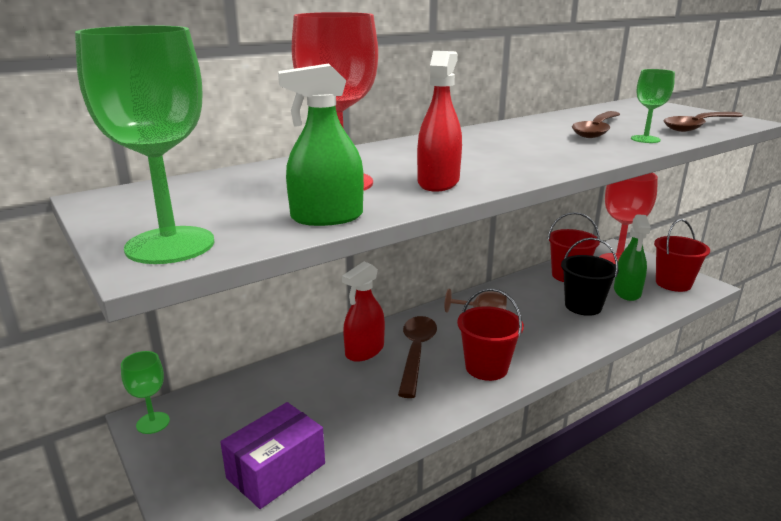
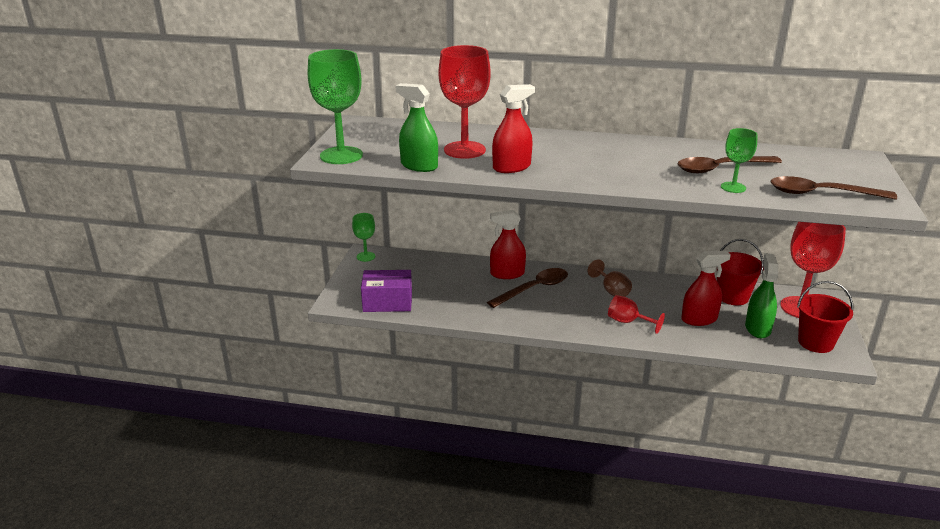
camera: 45 degrees right, 5 degrees up
(486, 367) = (560, 316): red bucket -> none
(544, 339) = (628, 322): none -> red goblet
(583, 306) = (699, 319): black bucket -> red spray bottle
(627, 292) = (757, 328): green spray bottle -> green spray bottle turned 135 degrees clockwise

